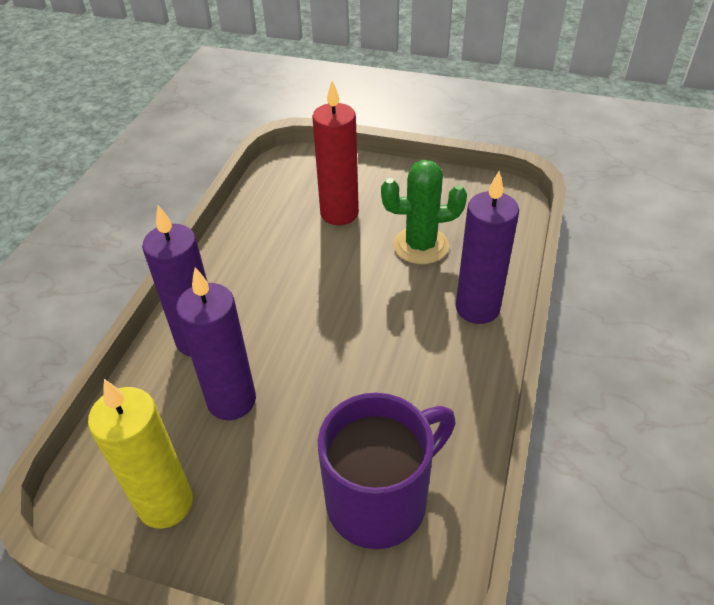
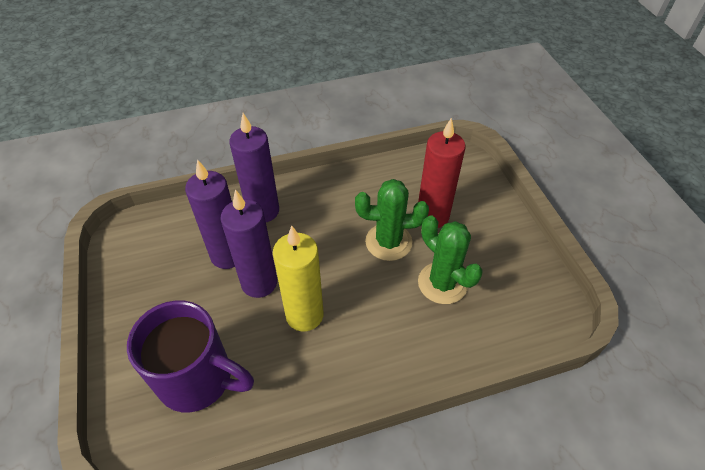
camera: 55 degrees right, 5 degrees up
(165, 503) = (141, 268): yellow candle -> yellow candle (304, 315)
(341, 258) = (388, 242): none -> green cactus
(477, 308) = (406, 354): purple candle -> purple candle (259, 283)

